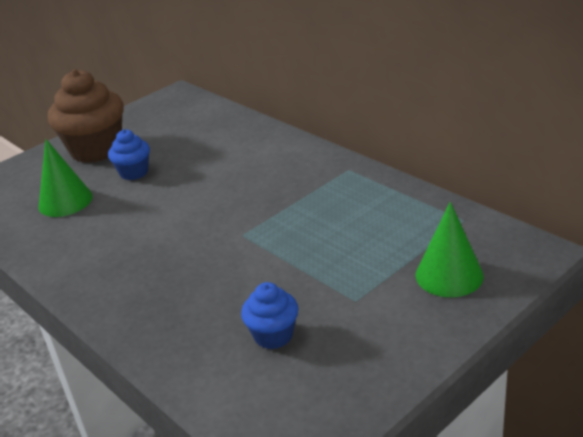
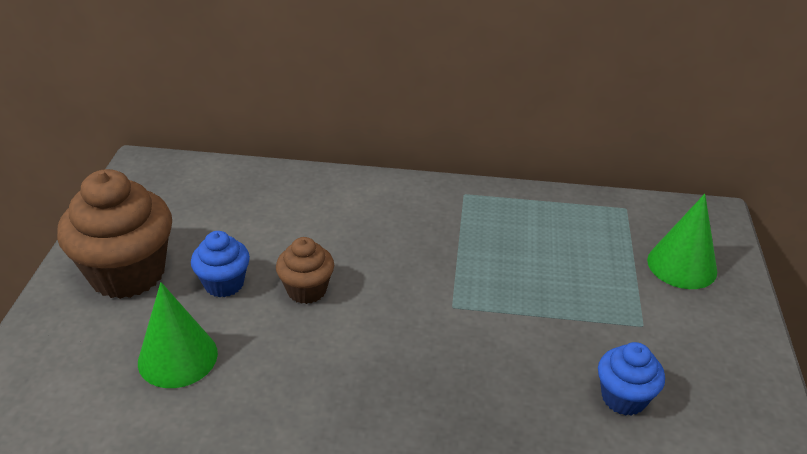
camera: 45 degrees left, 5 degrees up
(171, 192) = (306, 290): none -> brown cupcake

